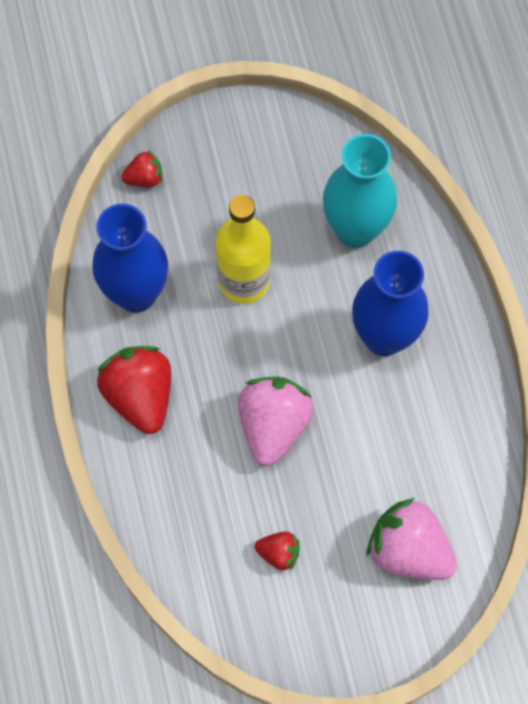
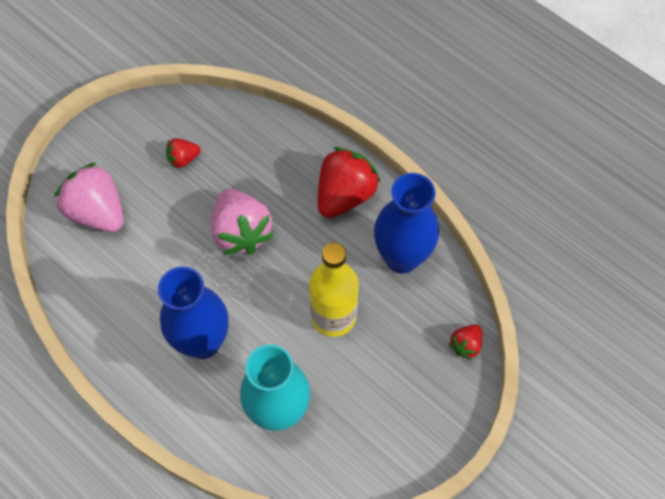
camera: 145 degrees right, 5 degrees down
(140, 395) = (345, 195): red strawberry -> red strawberry turned 90 degrees counterclockwise
(408, 550) = (97, 211): pink strawberry -> pink strawberry turned 135 degrees counterclockwise

